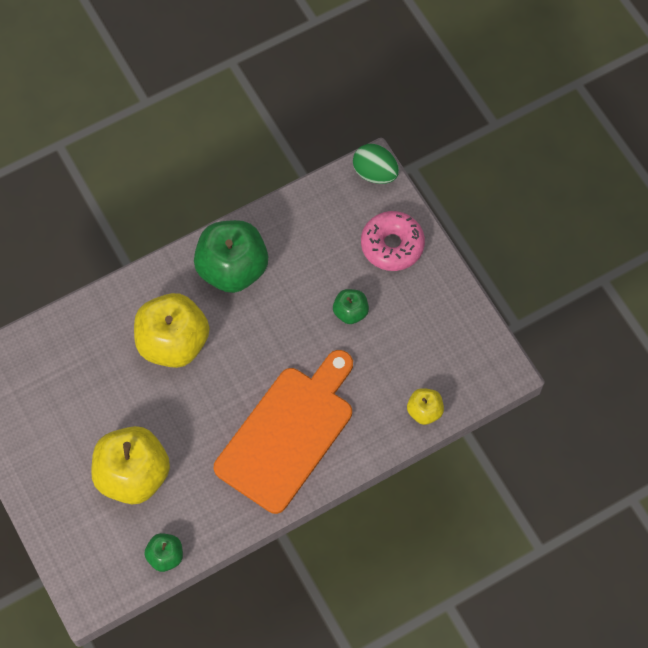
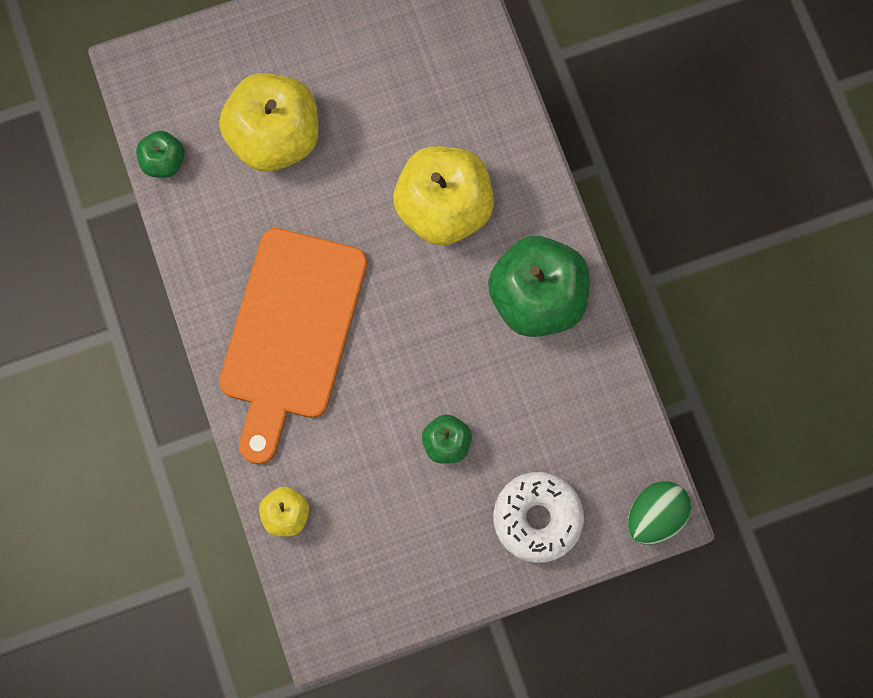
camera: 100 degrees right, 10 degrees up
(288, 433) = (291, 333): orange cutting board -> orange cutting board turned 60 degrees clockwise
(392, 245) = (537, 518): pink donut -> white donut

